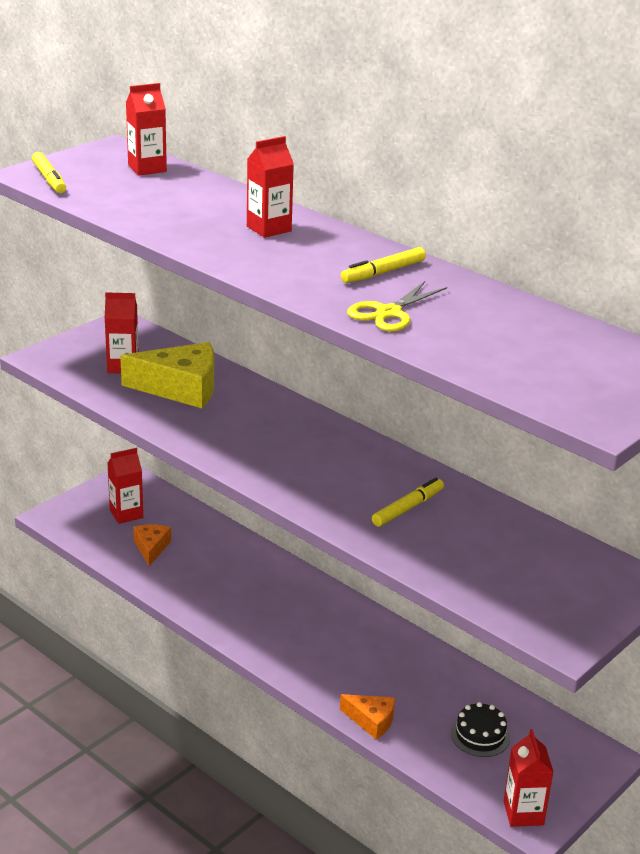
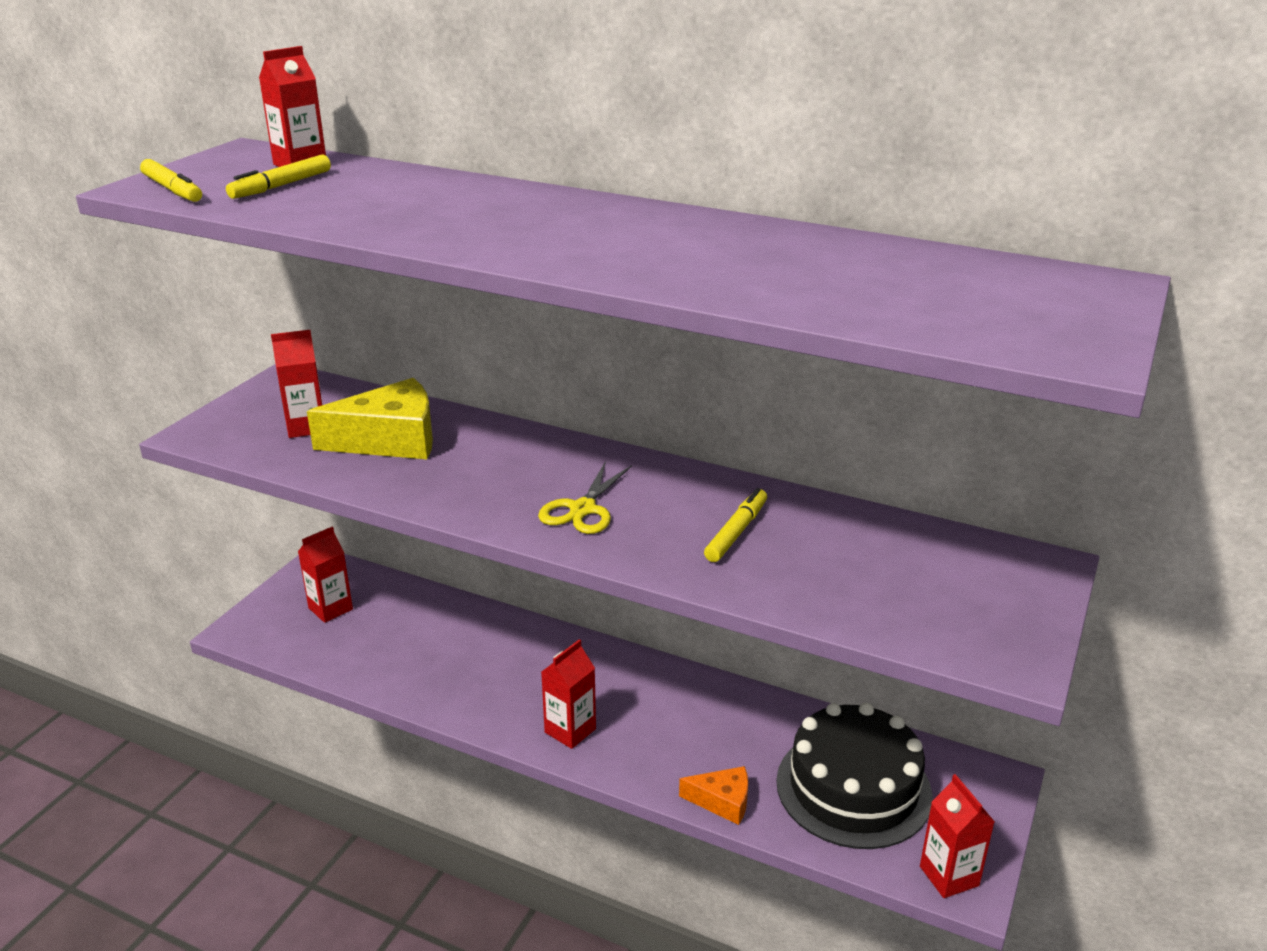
camera: 15 degrees left, 0 degrees up
(151, 548) = (375, 644): orange cheese -> none
(269, 229) = (495, 206): red carton -> red carton (570, 730)
(383, 272) = (672, 232): yellow marker -> yellow marker (281, 186)
(389, 313) = (714, 274): yellow scissors -> yellow scissors (583, 509)
(480, 735) = (853, 788): black cake -> black cake, size x2.13

